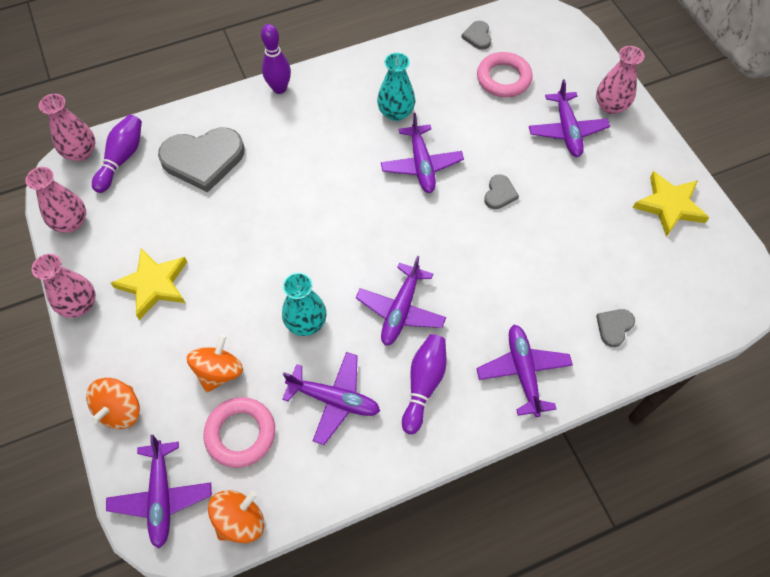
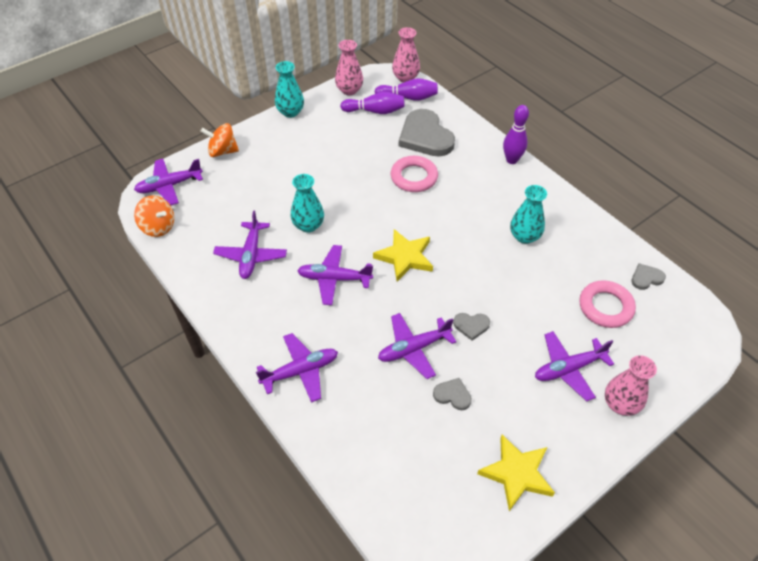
camera: 75 degrees right, 10 degrees down
(79, 304) = (290, 112): pink vase -> turquoise vase
(154, 284) = (315, 141): yellow star -> yellow star (405, 257)
(219, 371) = (259, 189): orange spinning top -> none
(240, 434) = (217, 212): pink ring -> pink ring (414, 177)
(421, 165) = (477, 264): purple plane -> purple plane (414, 348)
(423, 384) = (274, 306): purple bowling pin -> purple bowling pin (375, 111)
(614, 327) = (361, 437): grey heart -> grey heart (452, 395)

